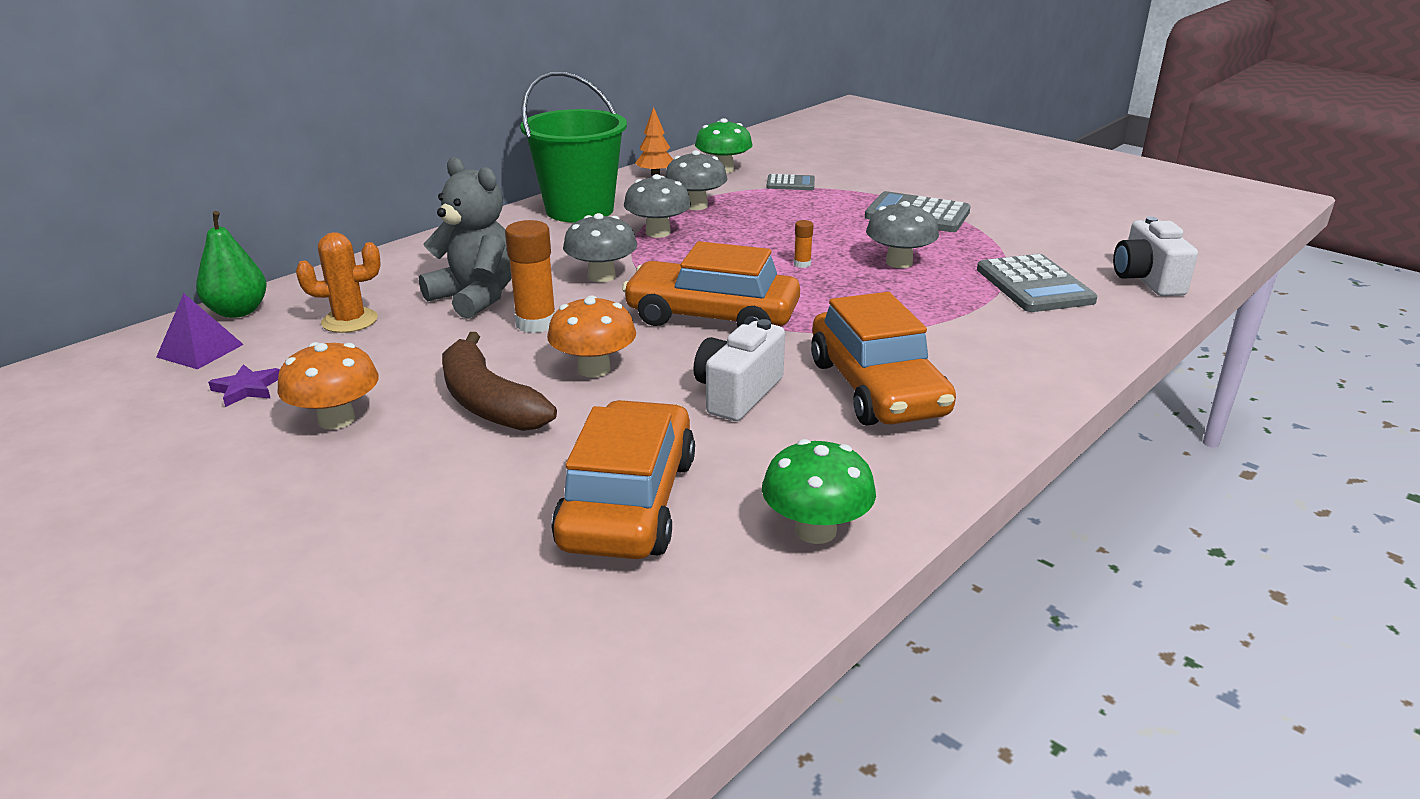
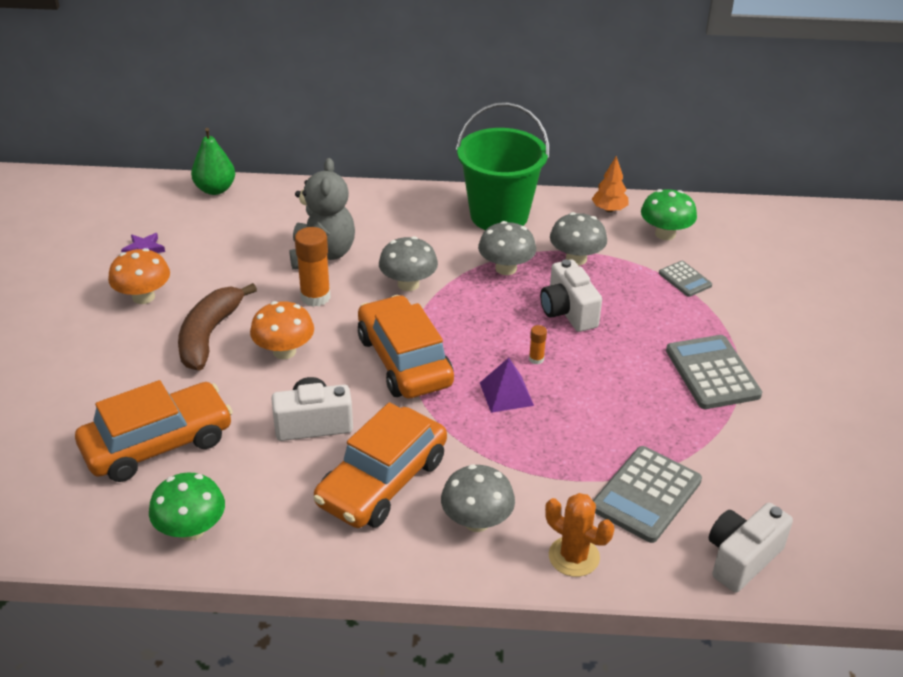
camera: 50 degrees right, 10 degrees up
(200, 350) = (164, 208): purple pyramid -> purple pyramid (506, 394)
(349, 321) = (245, 231): orange cactus -> orange cactus (574, 556)
(760, 232) = (568, 312): none -> white camera
(899, 263) = (599, 405): grey mushroom -> grey mushroom (477, 521)

